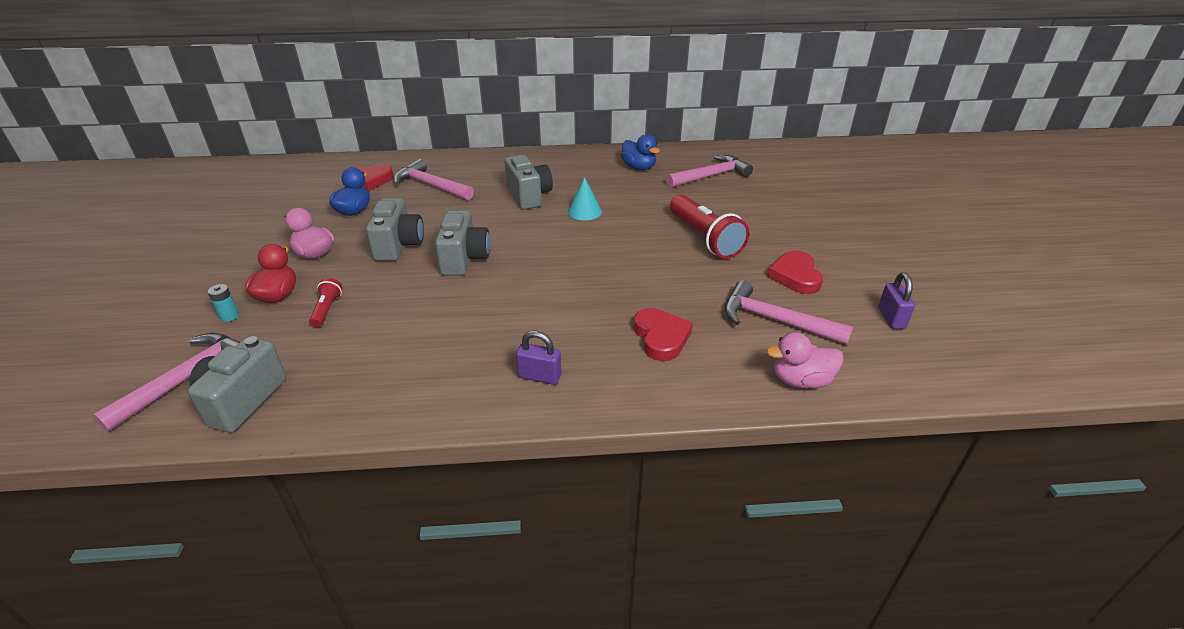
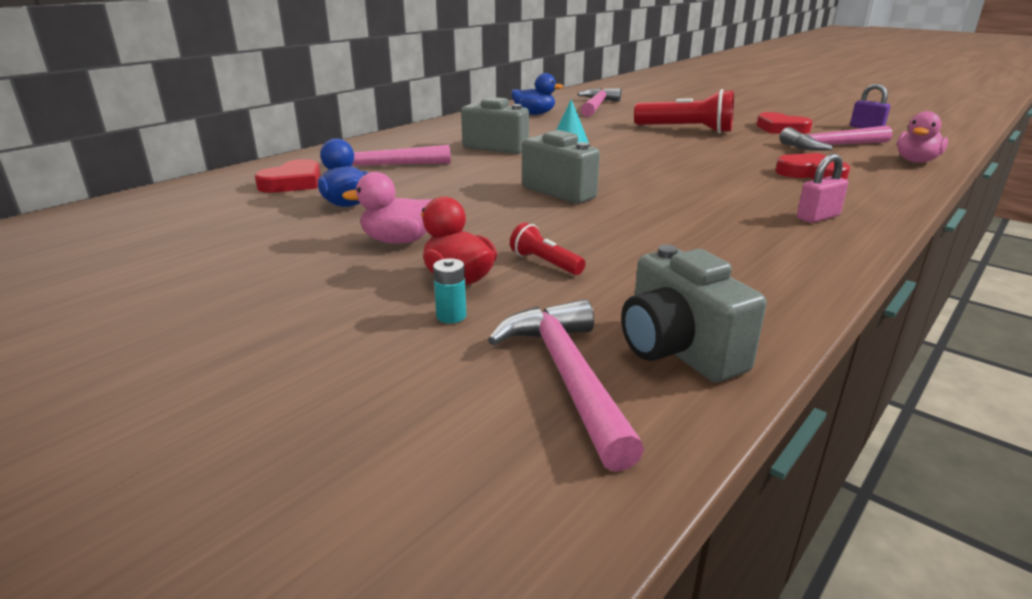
camera: 45 degrees left, 10 degrees down
(399, 245) = (475, 205): grey camera -> none
(539, 376) = (818, 217): purple padlock -> pink padlock

